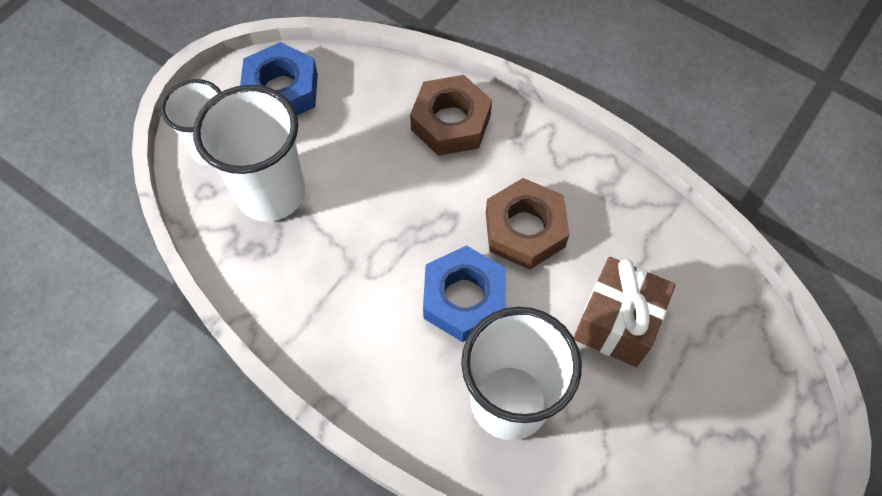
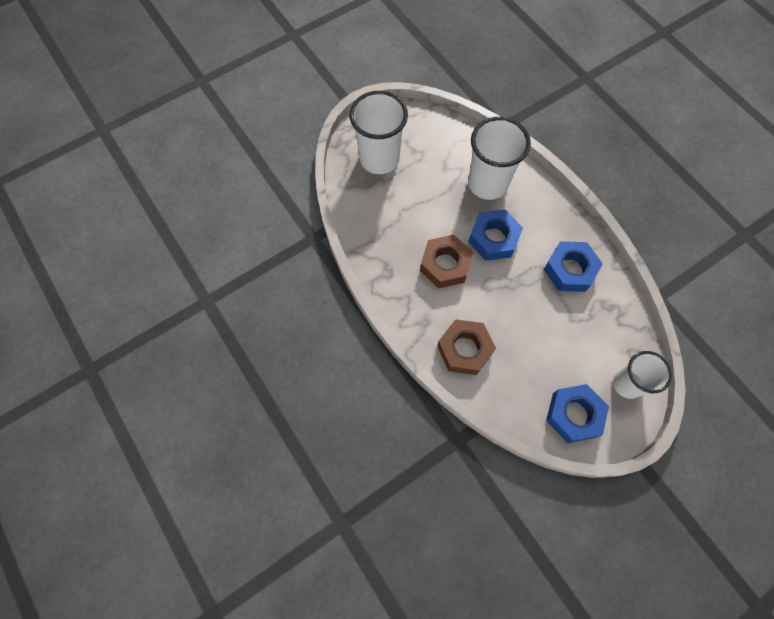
camera: 160 degrees left, 5 degrees up
(271, 193) = (592, 338): white cup -> white cup (379, 159)
(324, 287) = (570, 270): none -> blue nut
(616, 323) = (417, 201): brown gift -> none

